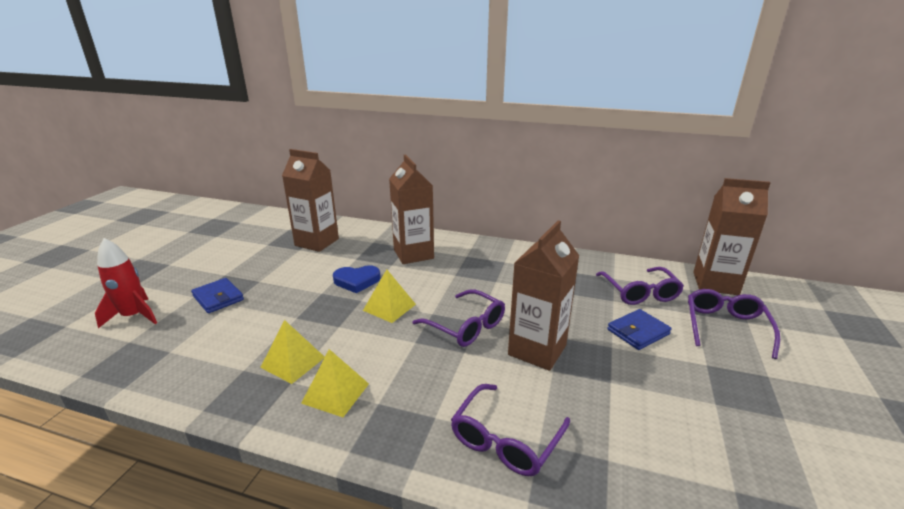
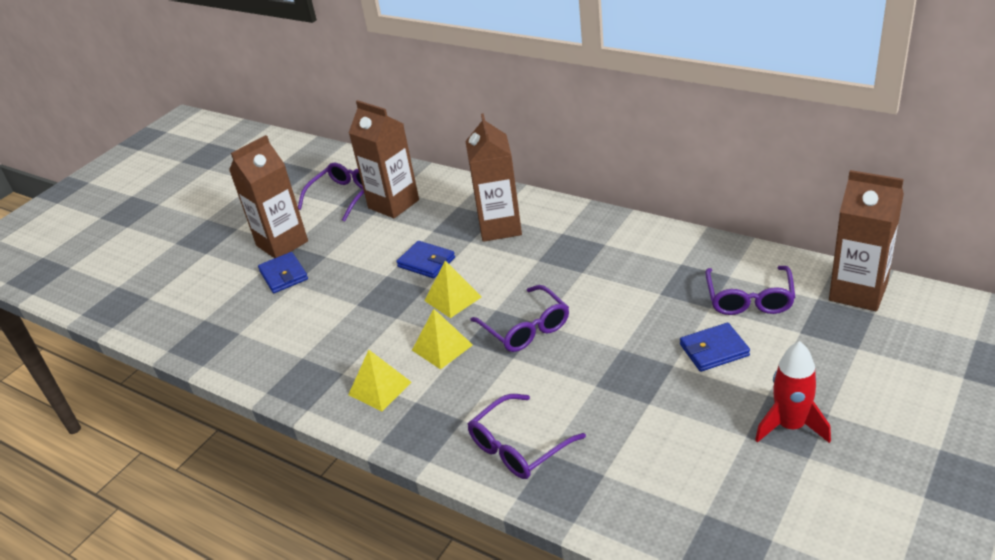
camera: 20 degrees right, 10 degrees up
(134, 316) = (206, 292): red rocket -> red rocket (790, 426)
(293, 362) = (346, 354): yellow pyramid -> yellow pyramid (442, 347)
(357, 281) = (426, 262): blue heart -> blue wallet
(537, 350) = (589, 362): brown carton -> brown carton (282, 243)
(725, 326) = (825, 351): purple glasses -> purple glasses (344, 196)

